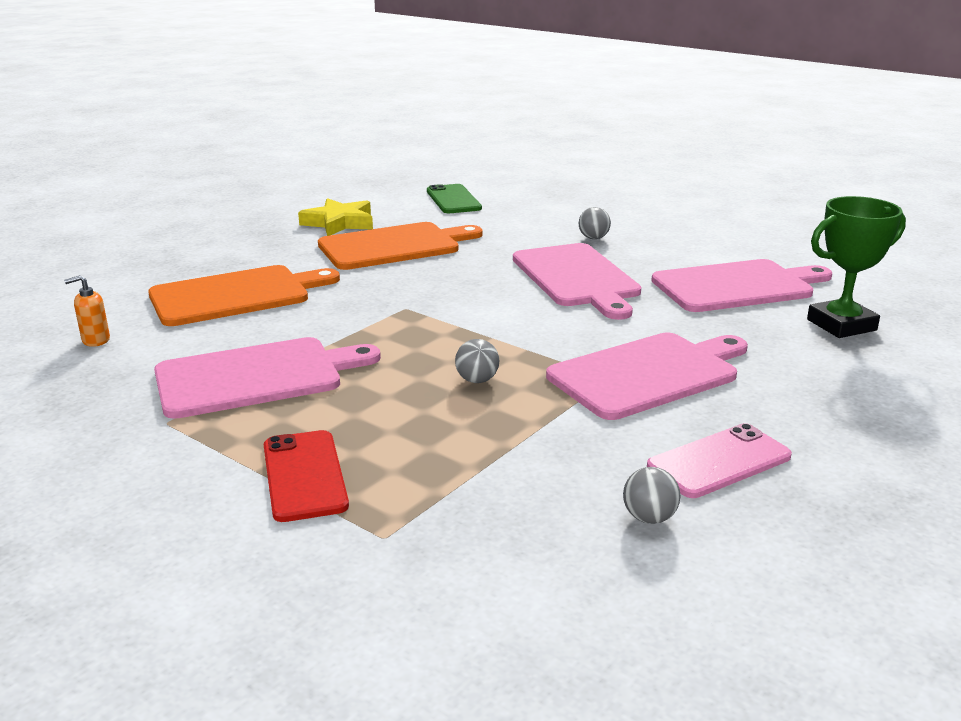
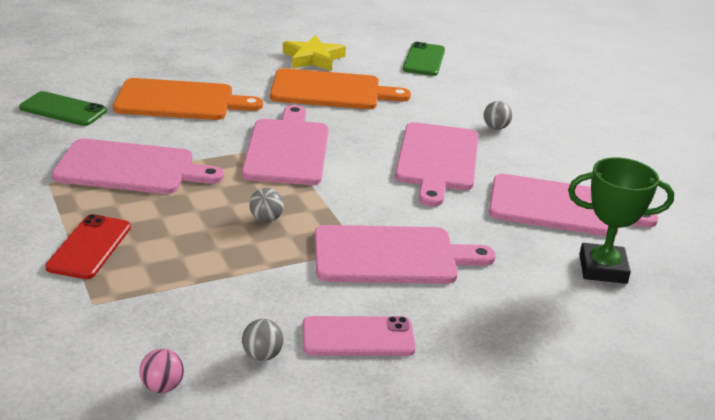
camera: 25 degrees right, 5 degrees up
(95, 340) = (63, 110): orange soap dispenser -> green phone
(415, 309) = (287, 149): none -> pink cutting board
(584, 598) = (162, 387): none -> pink ball

